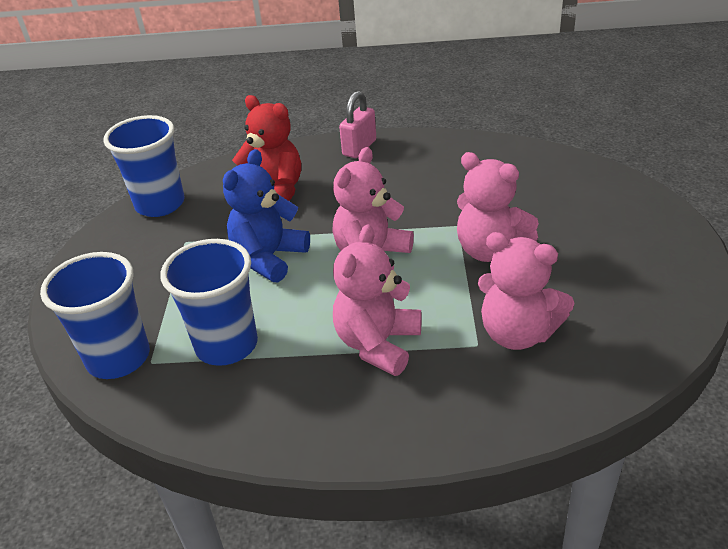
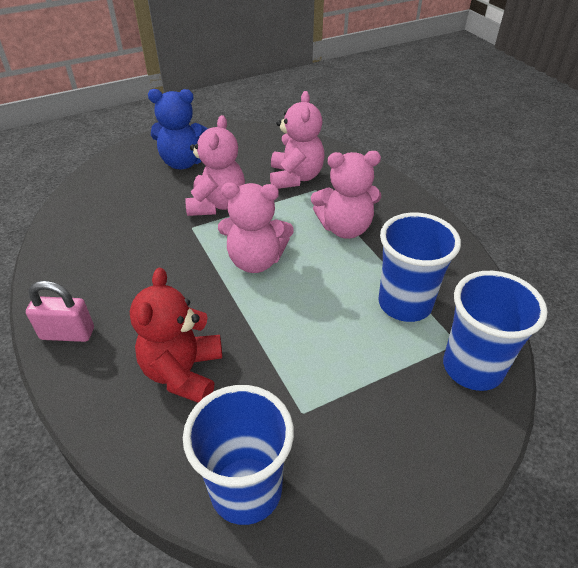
camera: 120 degrees left, 5 degrees up
(269, 258) = (290, 326): blue teddy bear -> blue teddy bear (183, 162)

